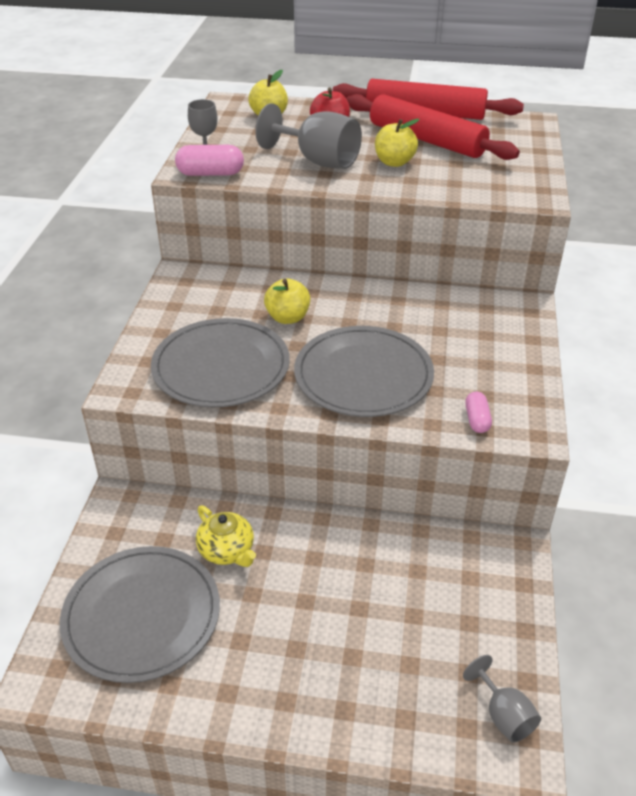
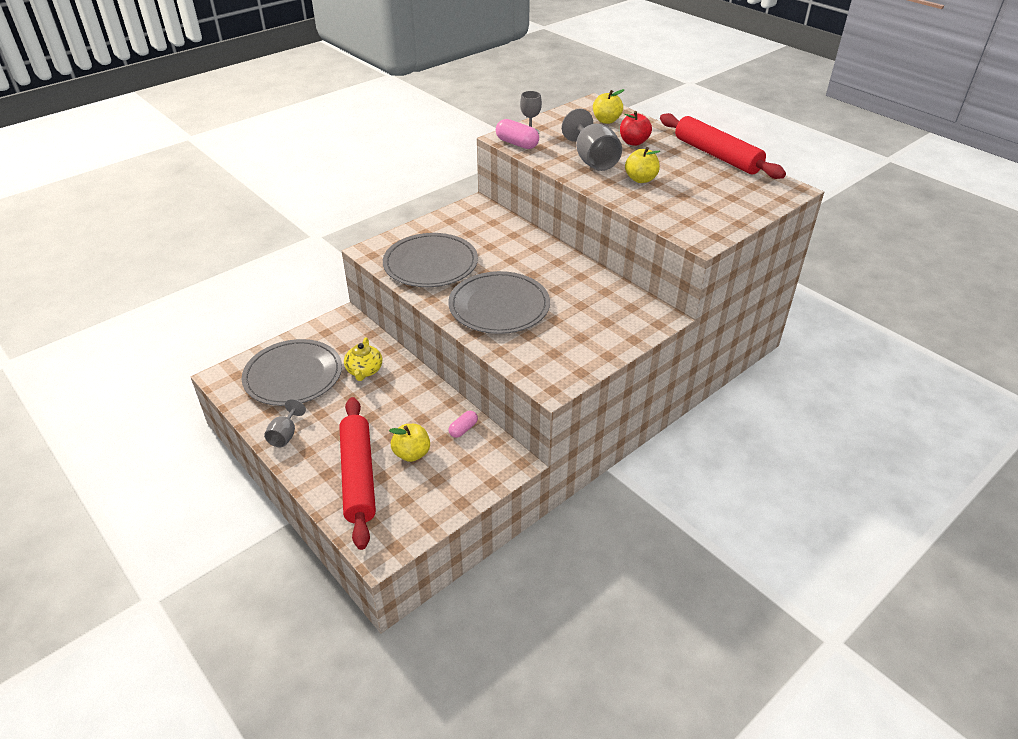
camera: 40 degrees right, 0 degrees up
(287, 317) = (501, 255): yellow apple -> yellow apple (412, 454)
(426, 140) = (687, 173): red rolling pin -> red rolling pin (358, 476)
(477, 420) = (528, 362): pink capsule -> pink capsule (463, 429)
(503, 715) = (396, 529): grey goblet -> grey goblet (285, 435)

